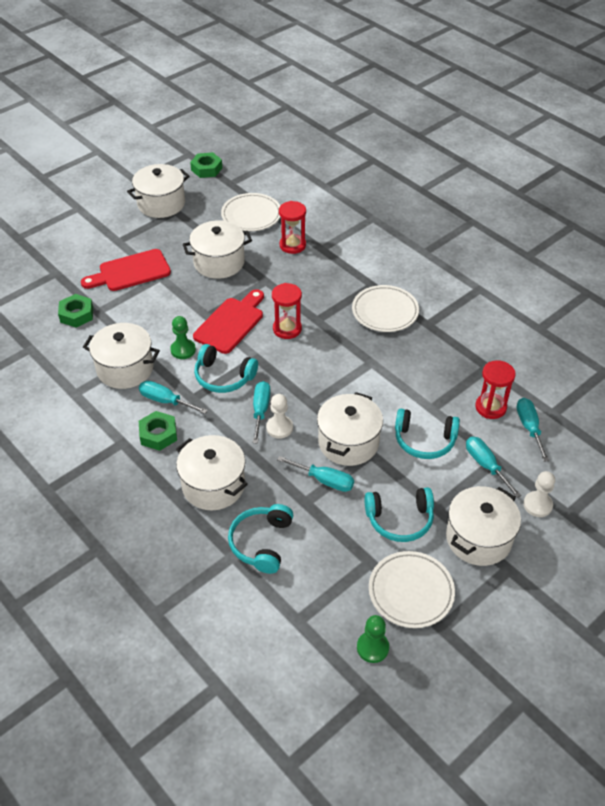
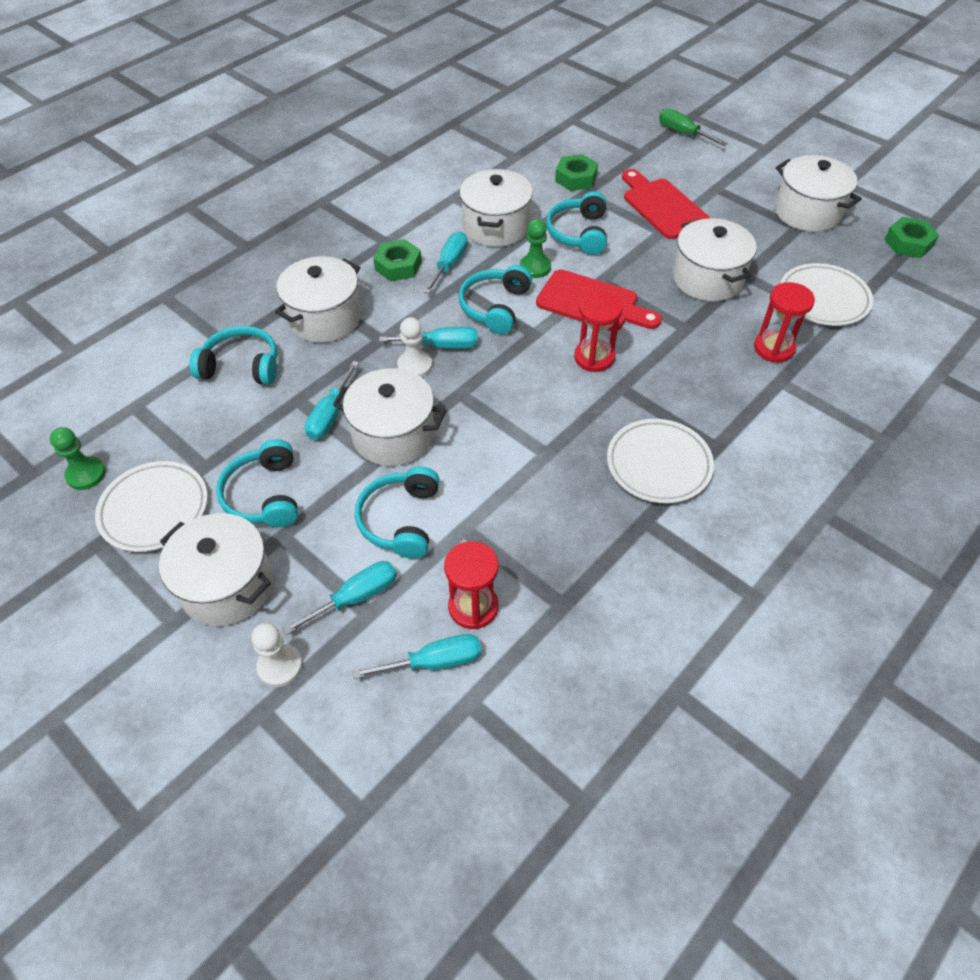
camera: 85 degrees right, 5 degrees up
(40, 246) = (683, 133): none -> green screwdriver
(148, 321) = (578, 233): none -> turquoise headphones

